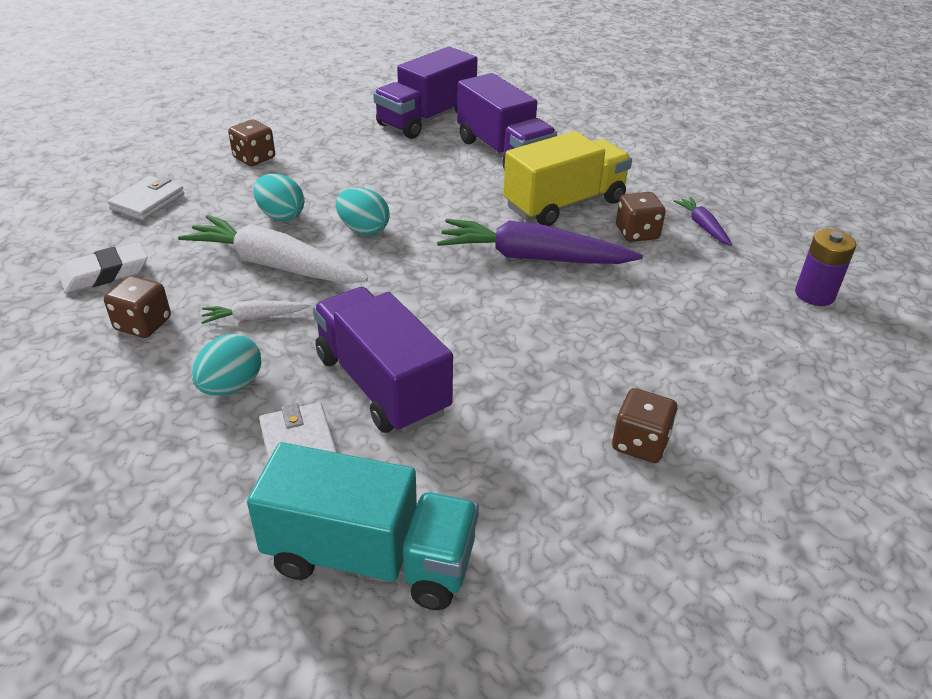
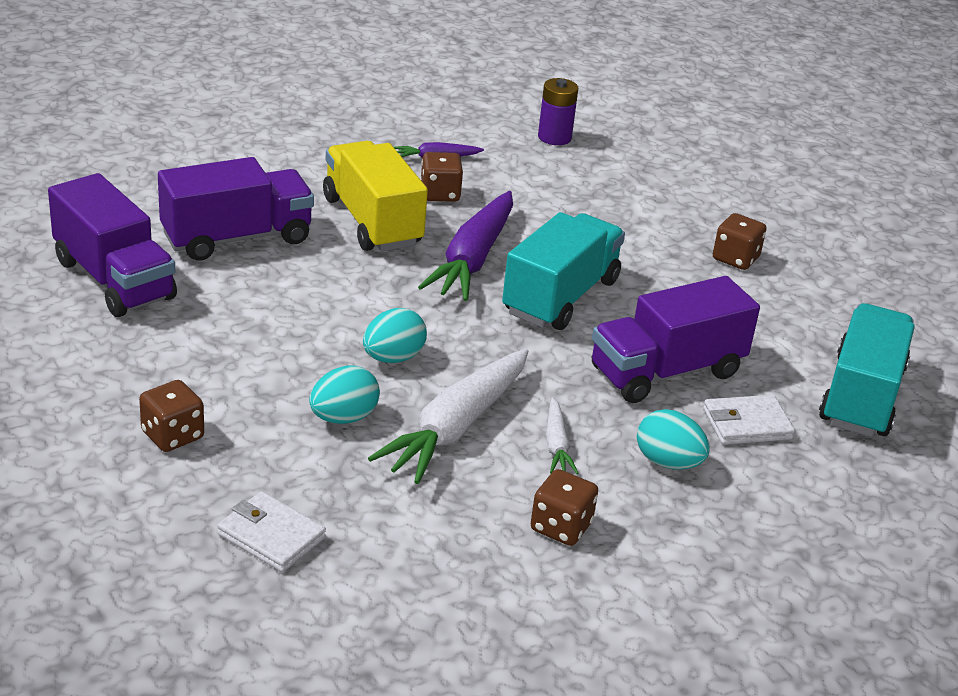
camera: 85 degrees left, 5 degrees down
(105, 274) = (451, 565): white eraser -> none
(492, 311) = (560, 297): none -> turquoise truck

